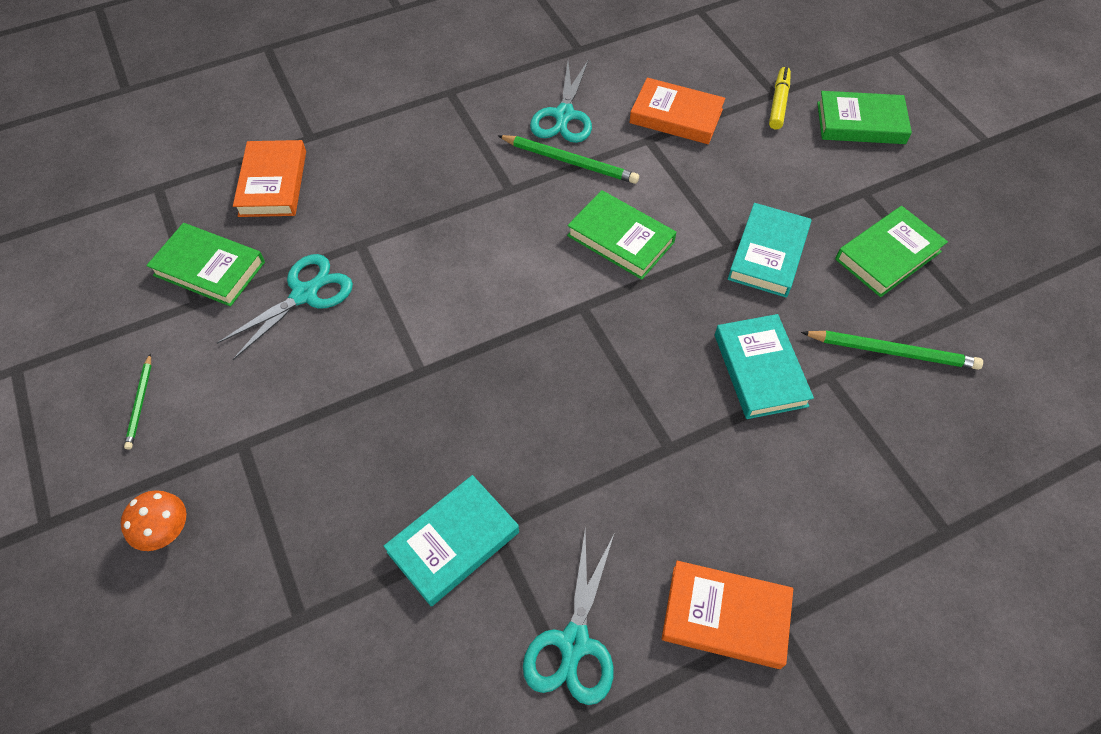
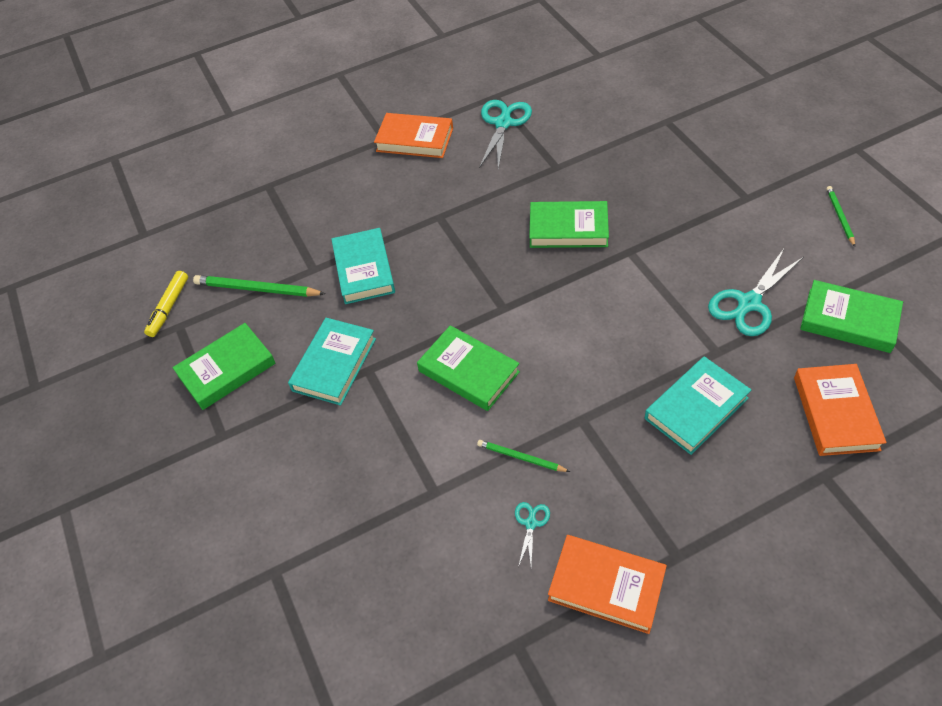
camera: 175 degrees left, 5 degrees down
(167, 532) = (771, 150): orange mushroom -> none
(453, 542) = (582, 159): turquoise book -> turquoise book (696, 408)
(564, 115) = (531, 523): turquoise scissors -> turquoise scissors, size x0.49
(570, 161) = (520, 457): green pencil -> green pencil, size x0.59
(676, 116) = (399, 528): orange book -> orange book (606, 586)
(778, 103) = (274, 555): yellow marker -> yellow marker (169, 307)
(860, 123) = (190, 528): green book -> green book (568, 229)

